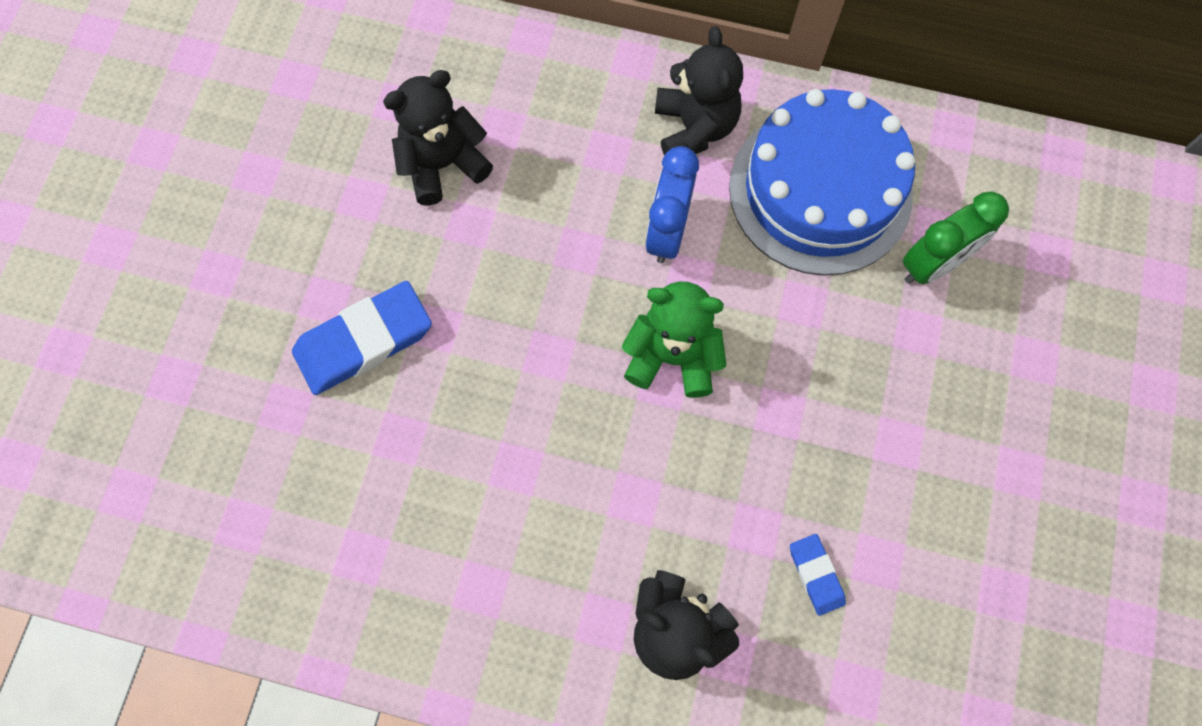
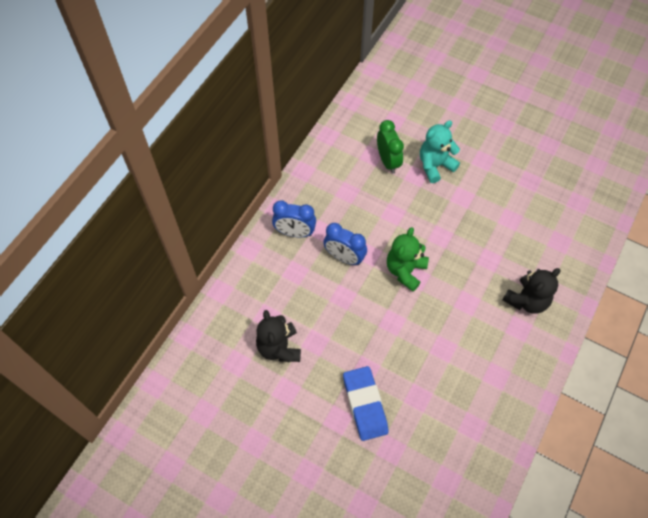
camera: 75 degrees left, 10 degrees down
(694, 128) = (295, 233): black teddy bear -> blue clock
(816, 575) = (512, 242): blue eraser -> none
(820, 190) = (341, 192): blue cake -> none
(961, 366) = (435, 165): none -> turquoise teddy bear

